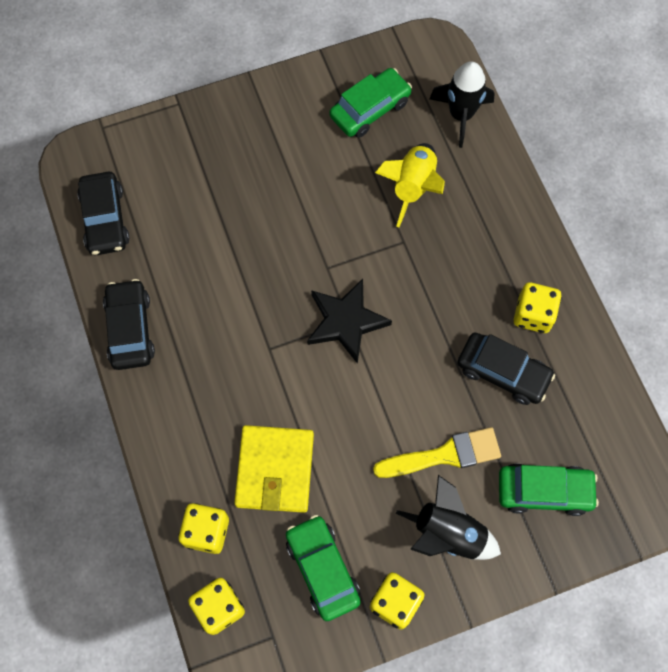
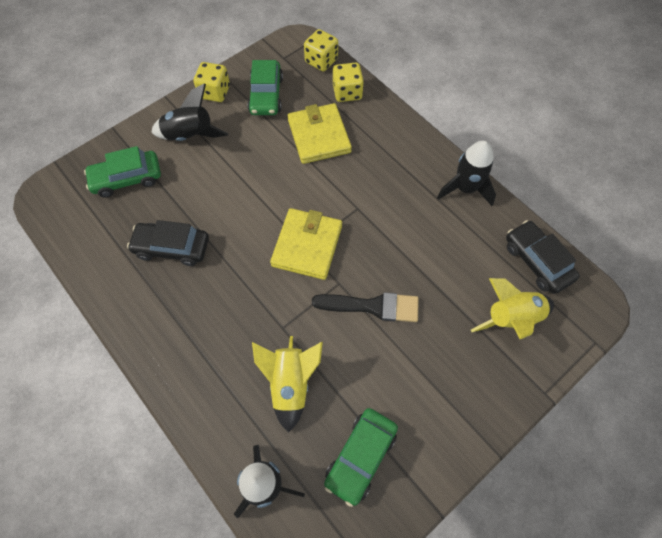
camera: 160 degrees right, 5 degrees down
(130, 329) = (465, 188): black car -> black rocket
(168, 174) = (511, 318): none -> yellow rocket
(303, 232) = (372, 306): none -> black brush
(322, 569) = (266, 95): green car -> green car turned 45 degrees clockwise
(346, 322) = (307, 245): black star -> yellow wallet
(444, 455) = (204, 179): yellow brush -> none
(533, 315) = (155, 301): yellow dice -> none

